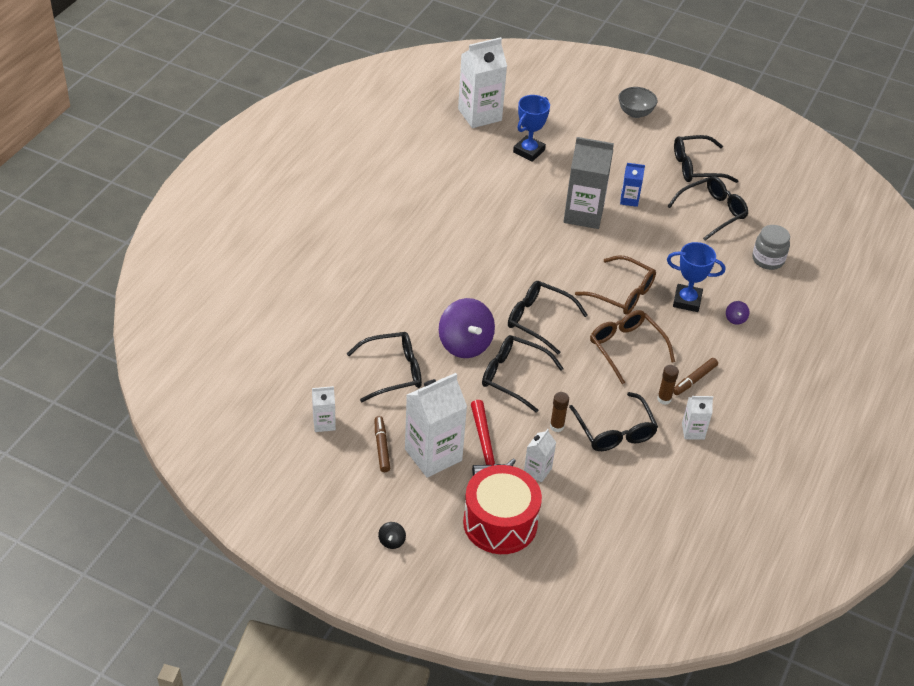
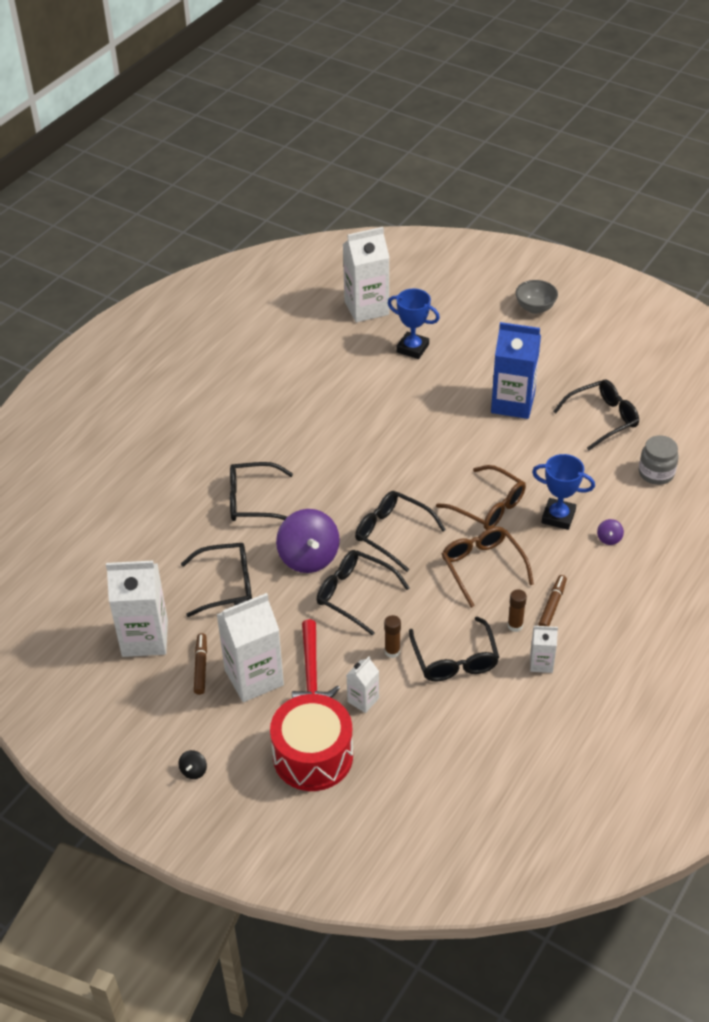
camera: 10 degrees right, 0 degrees up
(324, 423) = (145, 638): white carton -> white carton, size x2.00
(529, 151) = (412, 348): blue trophy -> blue trophy turned 75 degrees clockwise
(583, 214) = (460, 418): grey carton -> none
(629, 200) = (513, 403): blue carton -> blue carton, size x2.00
(694, 380) = (552, 605): brown marker -> brown marker turned 150 degrees clockwise
(696, 167) = (593, 368): black glasses -> black glasses (253, 501)

